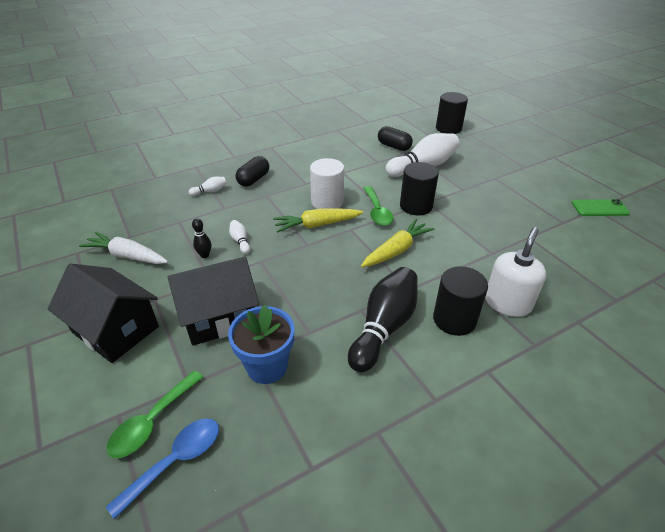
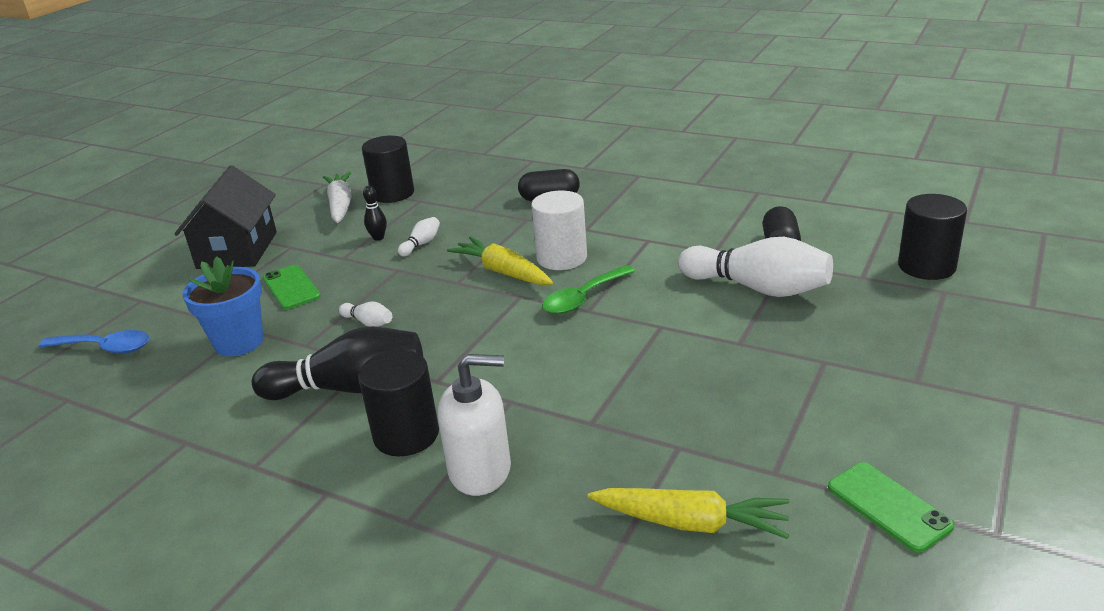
camera: 60 degrees right, 10 degrees down
(152, 421) = (141, 318): green spoon -> none
(210, 191) = (494, 188): white bowling pin -> white bowling pin (368, 322)
(219, 316) = (291, 287): black house -> green phone
(396, 250) = (510, 343): yellow carrot -> yellow carrot (690, 523)
(416, 206) = (636, 320): black cylinder -> black cylinder (393, 193)

